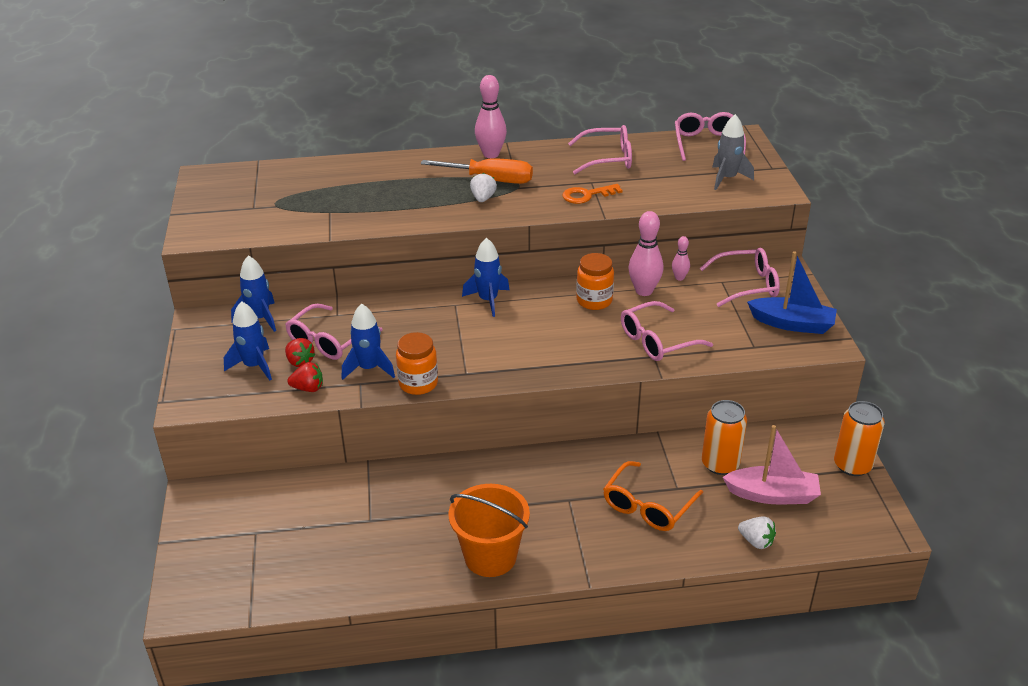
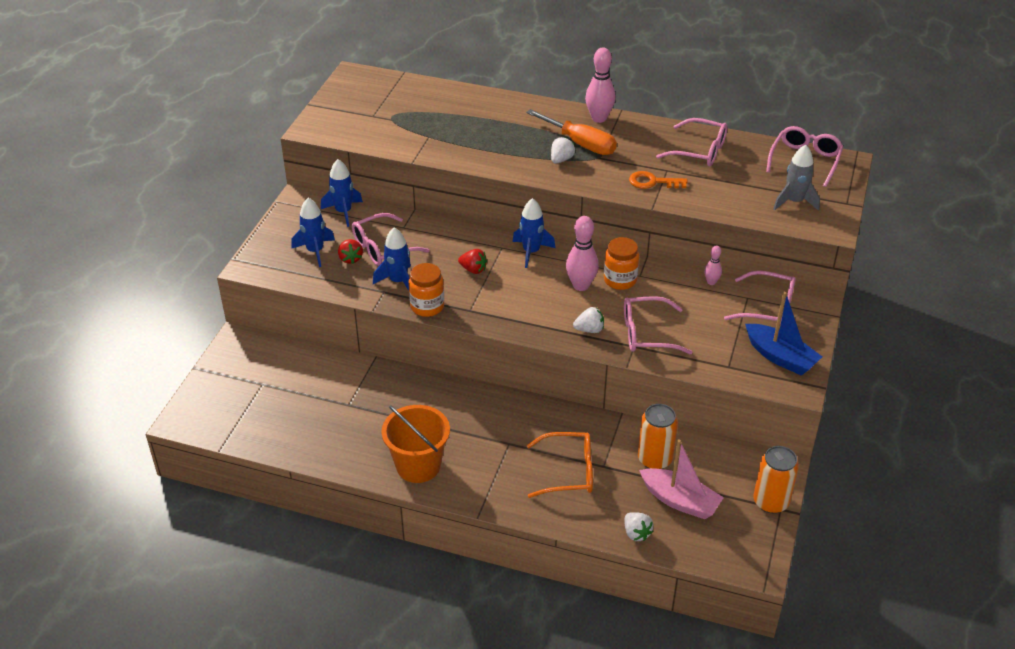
camera: 25 degrees right, 5 degrees up
(308, 388) = (343, 283): red strawberry -> red strawberry (473, 269)
(600, 354) = (589, 330): none -> white strawberry
(644, 291) = (670, 284): pink bowling pin -> pink bowling pin (581, 285)
(648, 506) = (568, 472): orange glasses -> orange glasses turned 150 degrees counterclockwise

